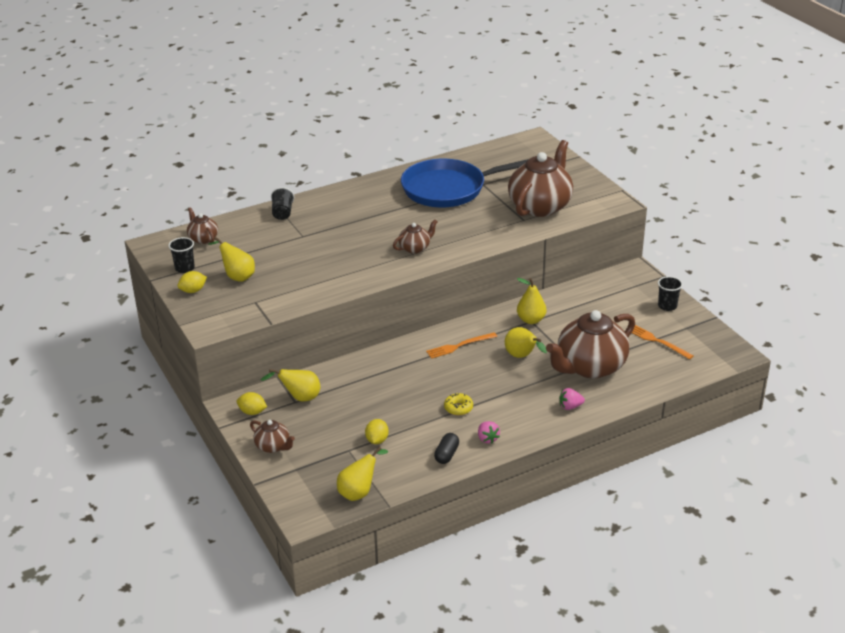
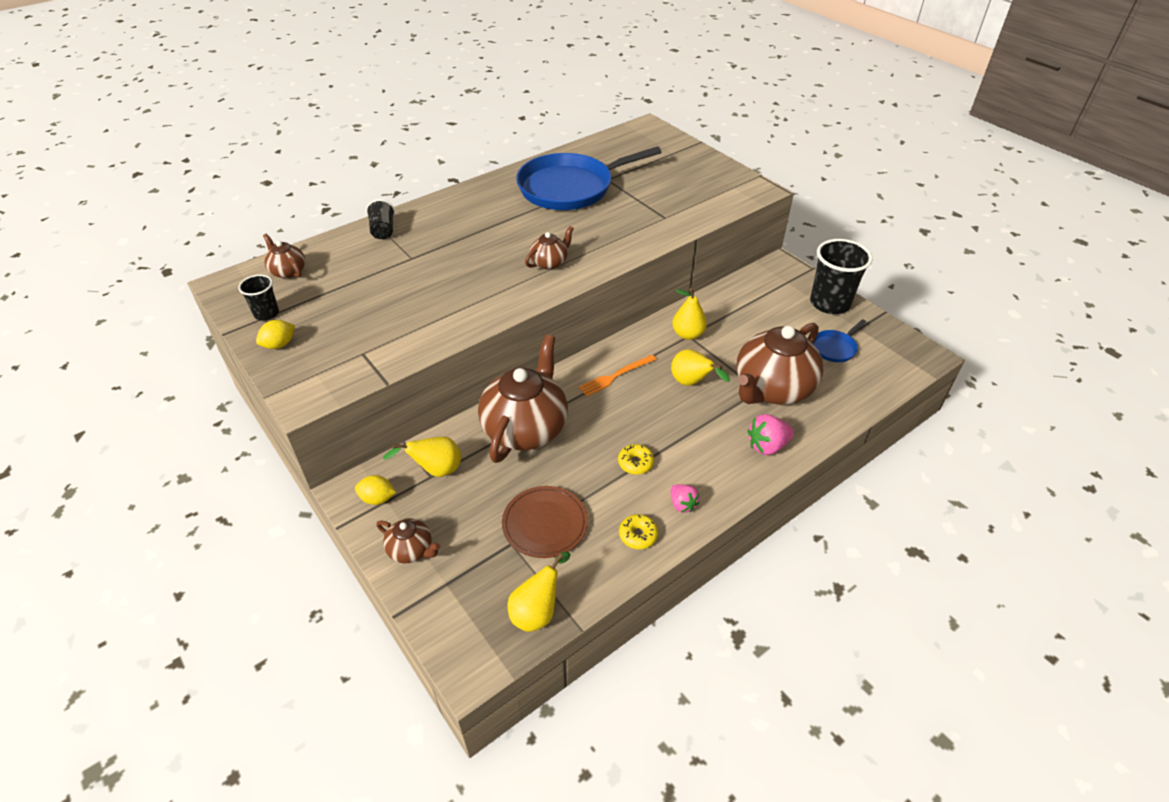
camera: 10 degrees left, 10 degrees up
(237, 276) = (335, 319): yellow pear -> none
(377, 440) = (545, 523): yellow lemon -> brown plate
(447, 454) = (638, 535): black capsule -> yellow donut
(540, 206) = (678, 200): brown teapot -> brown teapot (526, 428)
(570, 406) = (767, 446): pink strawberry -> pink strawberry, size x1.52
(657, 341) = (835, 348): orange fork -> blue pan
(667, 306) = (829, 303): black cup -> black cup, size x1.91

